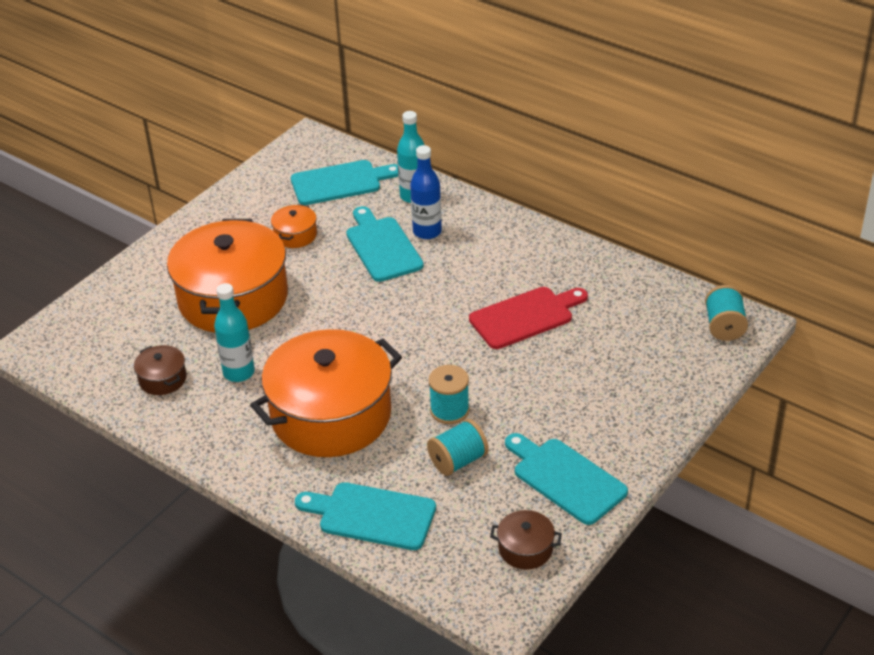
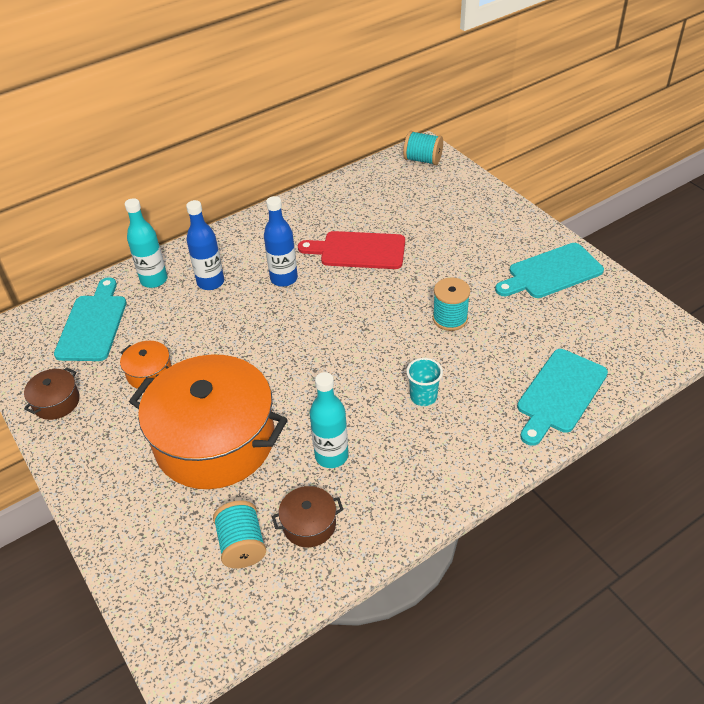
camera: 70 degrees left, 5 degrees up
(331, 415) = (423, 396): orange pot -> turquoise cup
(382, 246) = (211, 315): turquoise cutting board -> none
(455, 277) = (284, 279): none -> blue bottle
(458, 461) = (512, 326): turquoise spool -> turquoise spool (242, 545)
(525, 317) = (358, 250): red cutting board -> red cutting board turned 75 degrees counterclockwise
(525, 549) = (620, 311): brown pot -> brown pot (56, 402)

